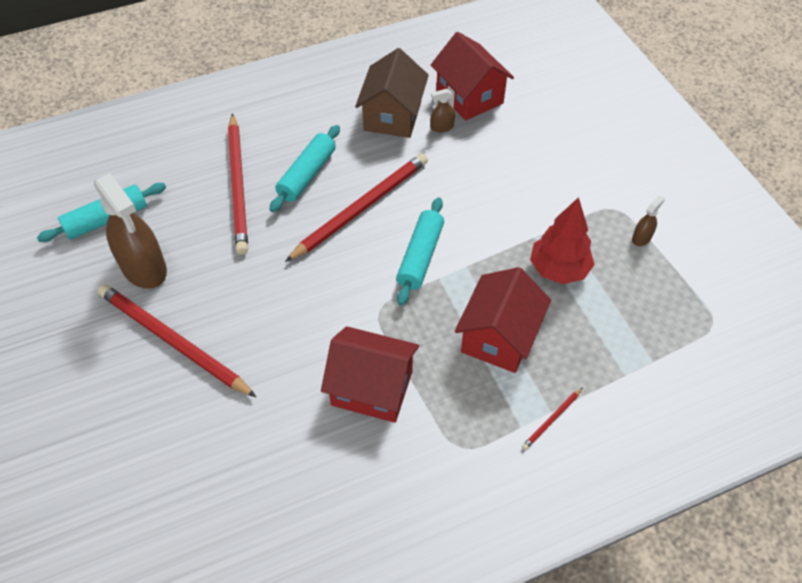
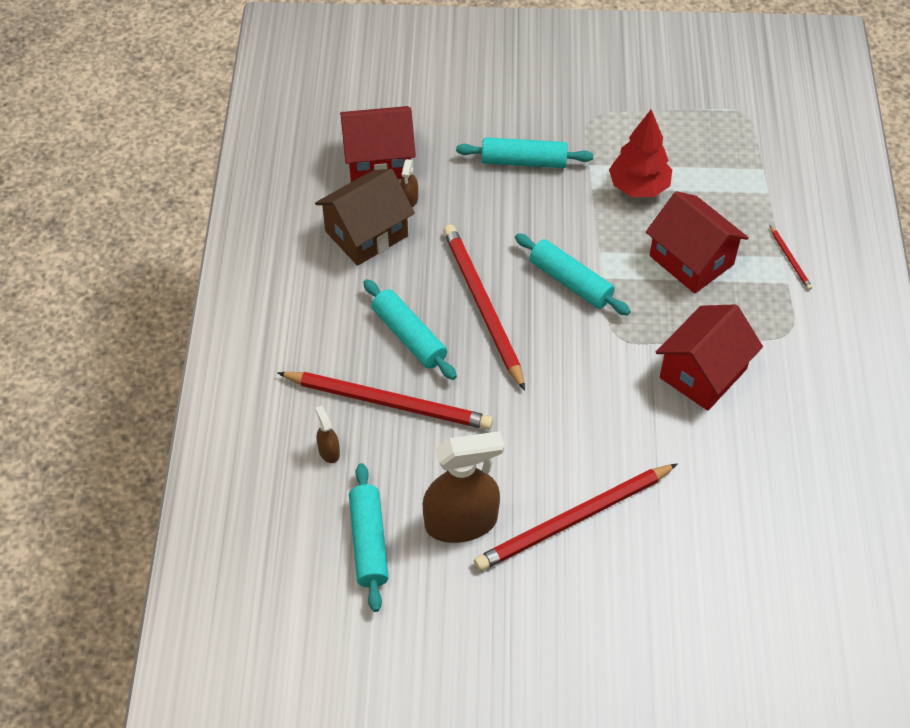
camera: 65 degrees left, 0 degrees up
(392, 116) = (366, 234): brown house -> brown house turned 75 degrees counterclockwise
(531, 182) = (524, 161): none -> turquoise rolling pin
(641, 238) = (633, 115): brown spray bottle -> brown spray bottle (329, 451)

